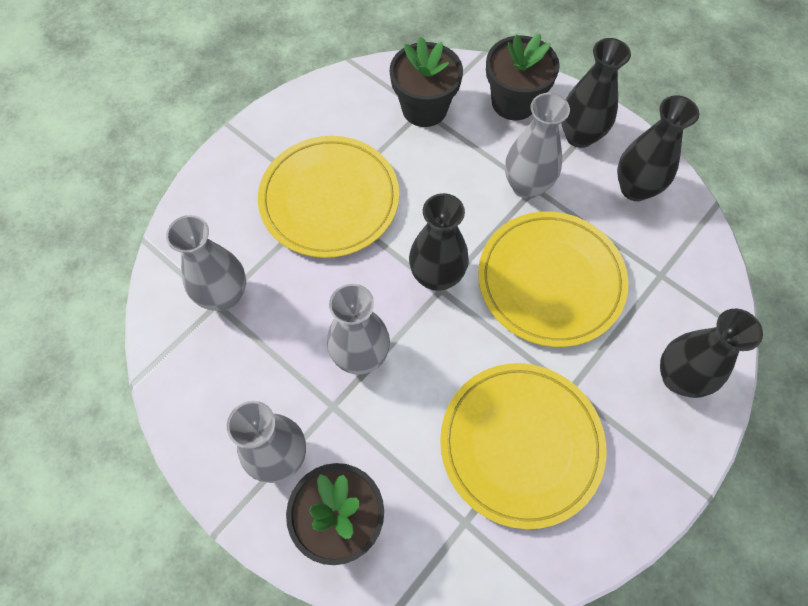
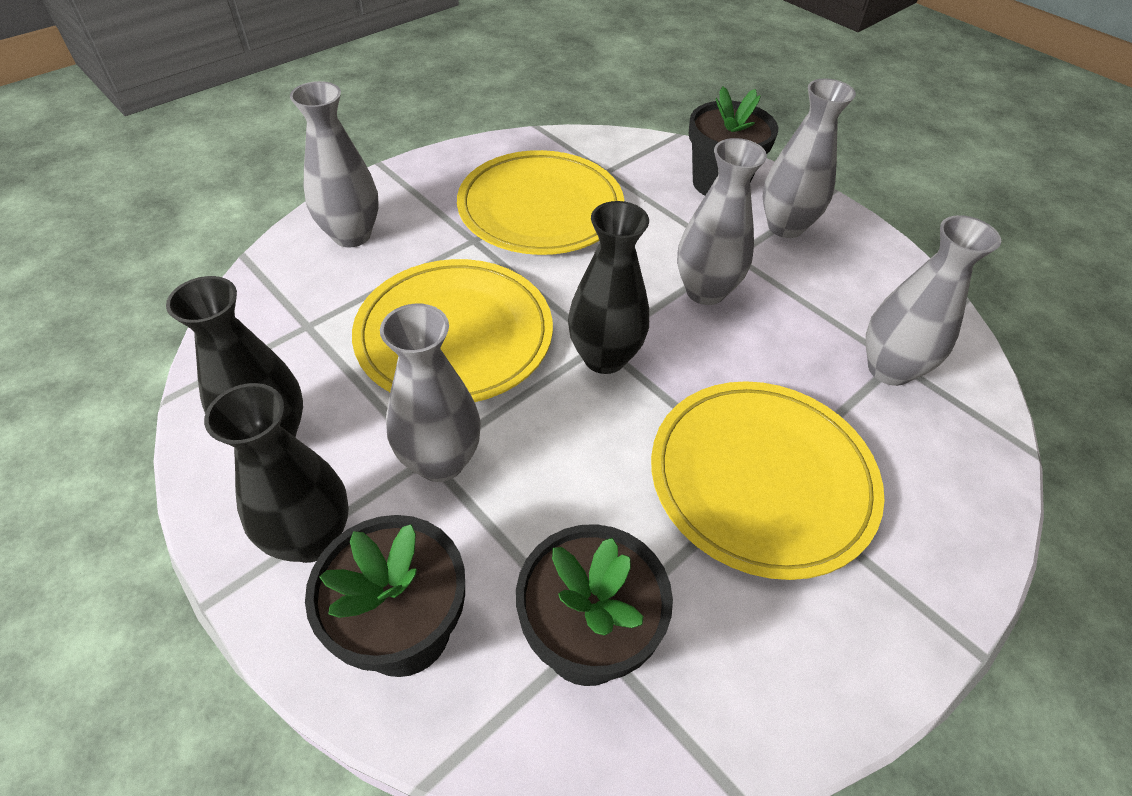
camera: 175 degrees left, 15 degrees down
(678, 377) = (351, 235): black vase -> grey vase

